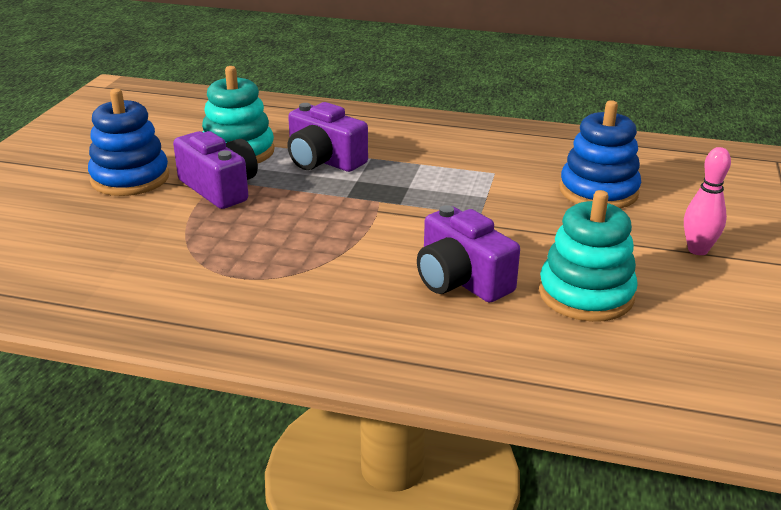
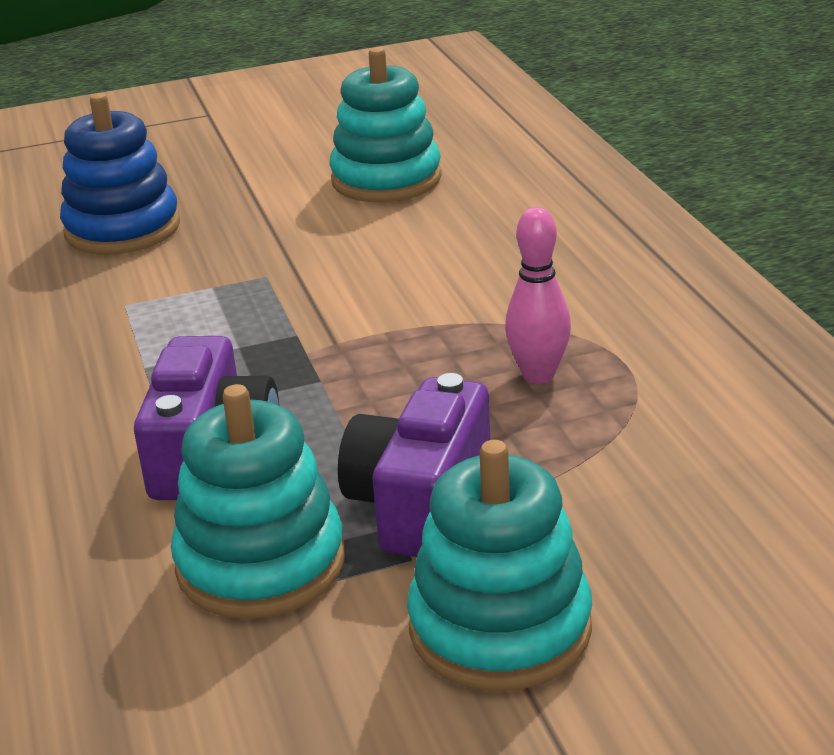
camera: 120 degrees left, 0 degrees up
(130, 178) = (500, 628): blue stacking toy -> turquoise stacking toy
(461, 280) = (441, 238): purple camera -> none
(698, 250) = (226, 155): pink bowling pin -> pink bowling pin (538, 375)

